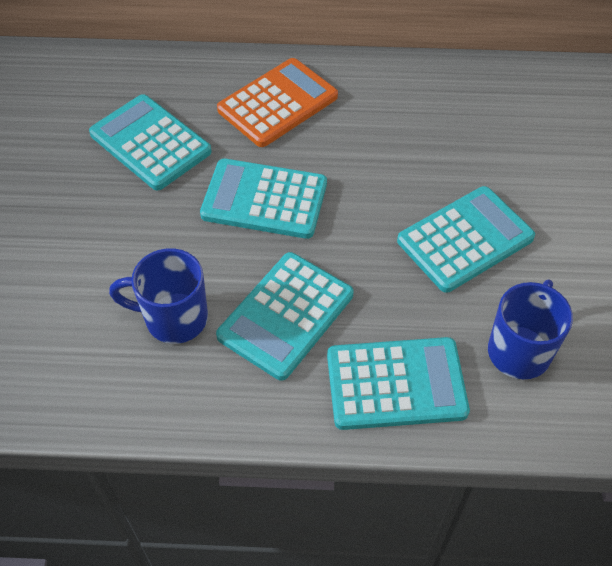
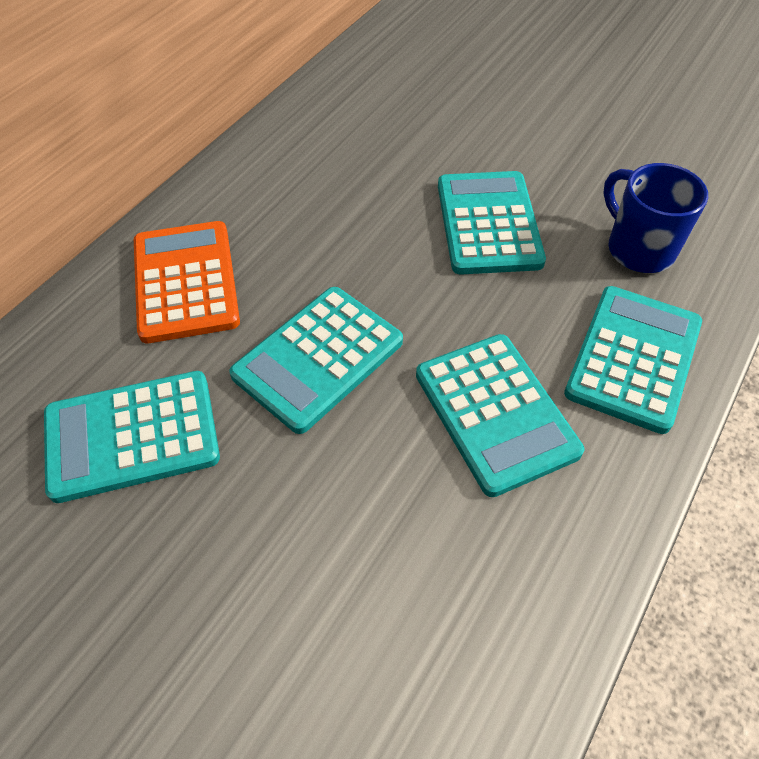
camera: 60 degrees left, 0 degrees up
(174, 318) = (434, 531): blue mug -> none

